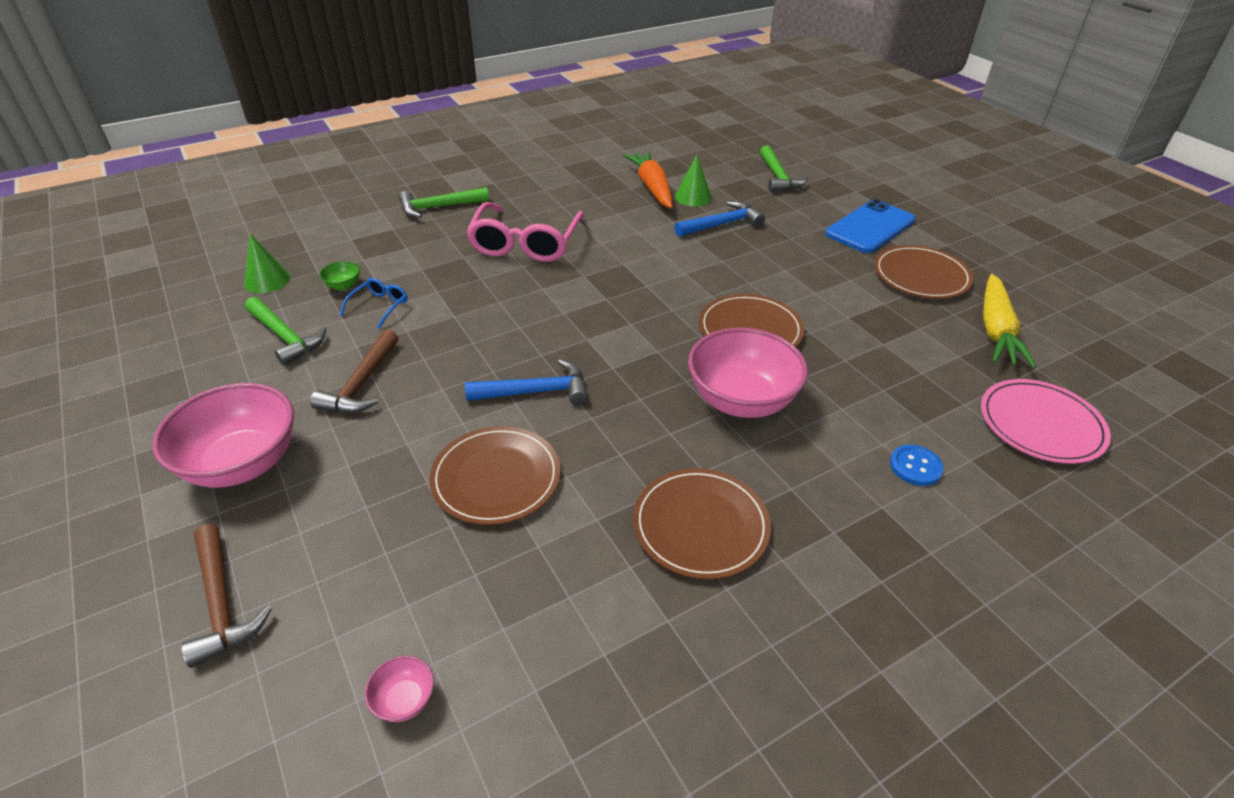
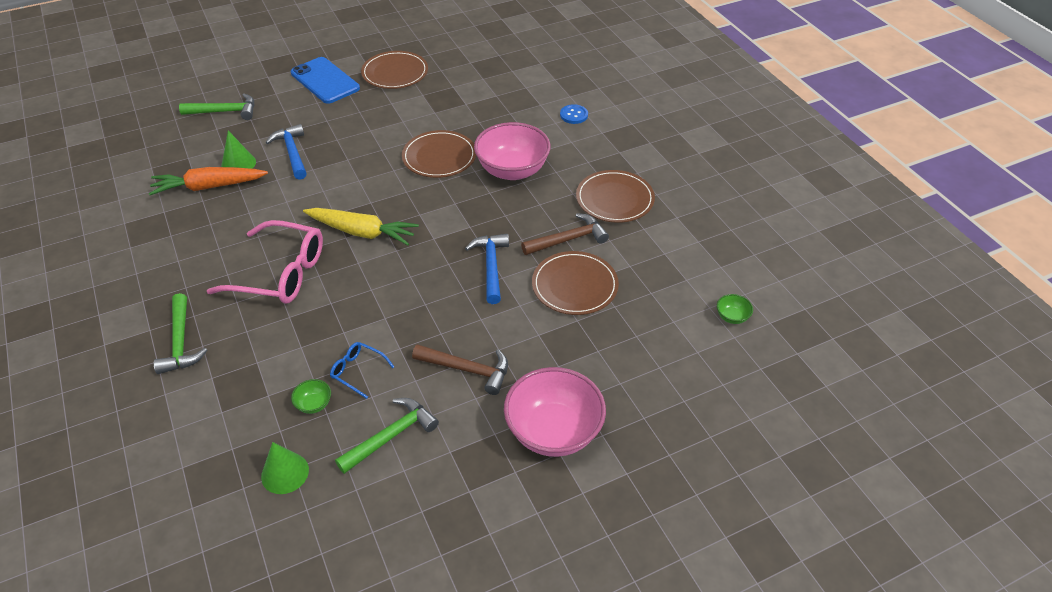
camera: 85 degrees left, 5 degrees up
(222, 603) = (678, 413): brown hammer -> brown hammer (568, 239)
(404, 700) = (732, 317): pink bowl -> green bowl
(996, 330) = (461, 59): yellow carrot -> yellow carrot (362, 232)
(1041, 424) = (545, 66): pink plate -> none

